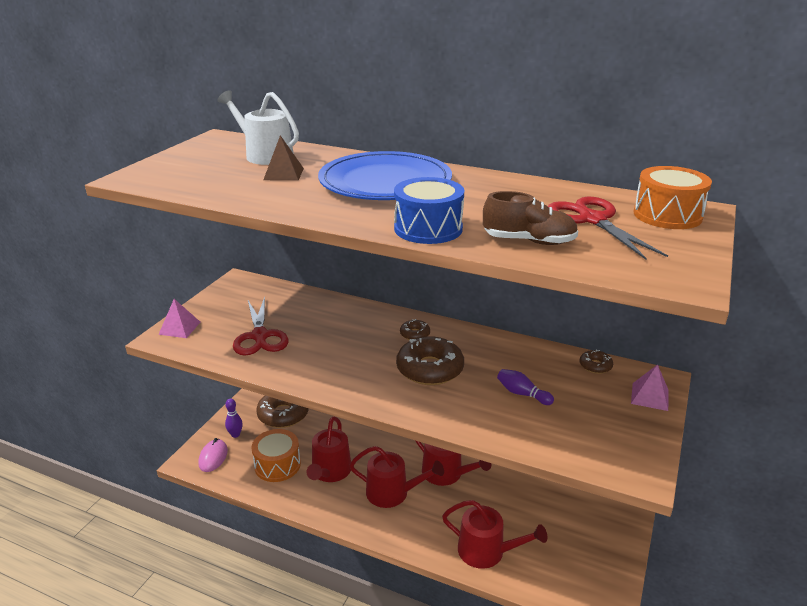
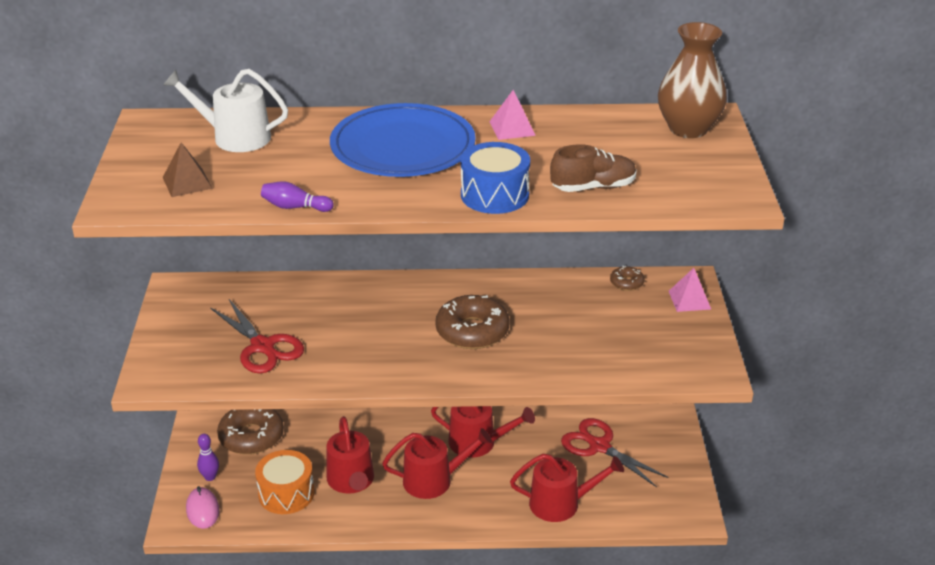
camera: 25 degrees left, 5 degrees up
(179, 328) = (158, 363): pink pyramid -> pink pyramid (512, 128)
(284, 174) = (285, 159): brown pyramid -> brown pyramid (187, 182)
(415, 334) = (430, 298): brown donut -> none
(522, 394) = (576, 330): purple bowling pin -> purple bowling pin (295, 207)
(592, 220) = (630, 149): red scissors -> red scissors (599, 446)
(667, 215) = (688, 129): orange drum -> brown vase

